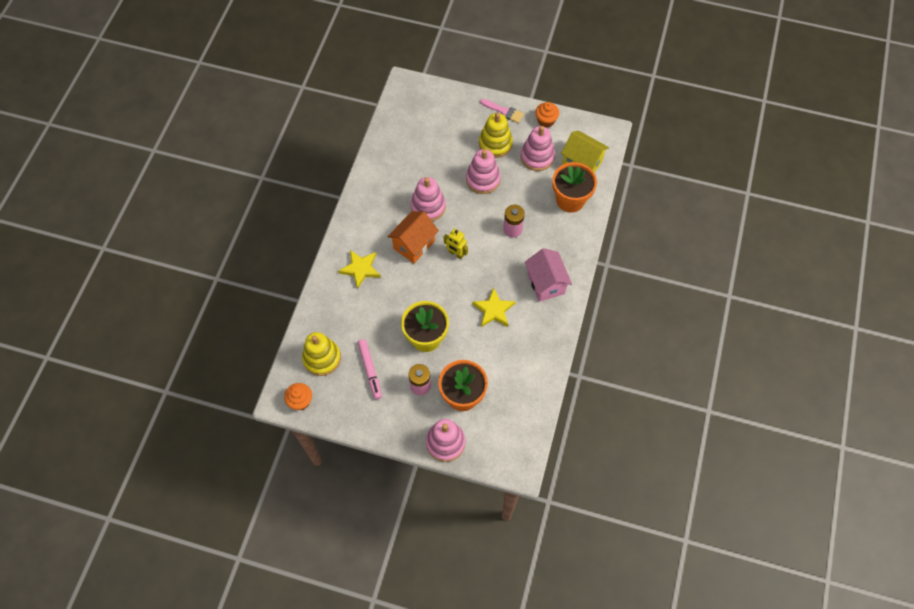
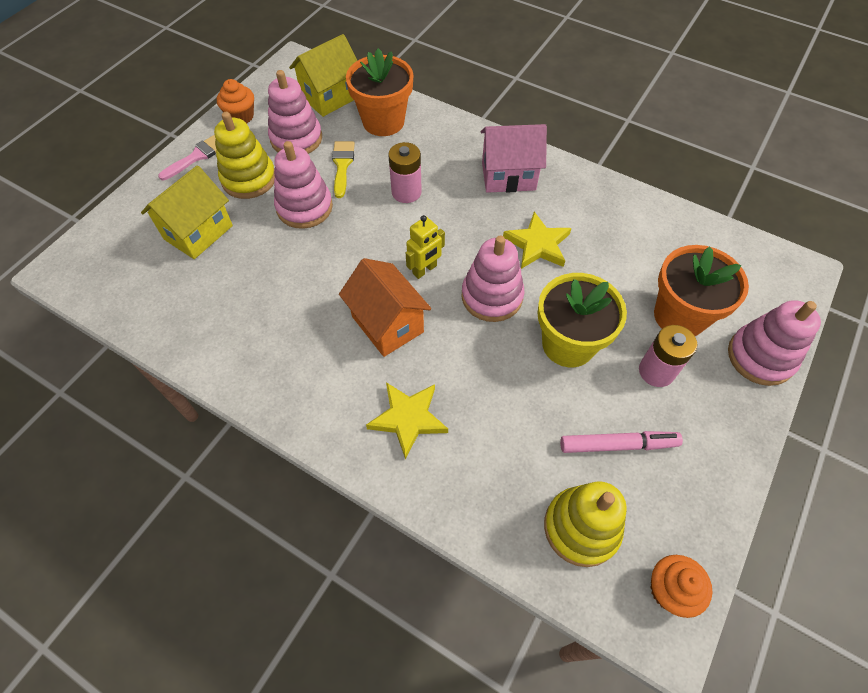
camera: 75 degrees left, 5 degrees down
(428, 207) = (322, 288): pink stacking toy -> pink stacking toy (492, 296)
(448, 135) = (198, 232): none -> yellow house
(523, 188) = (342, 165): none -> yellow brush

